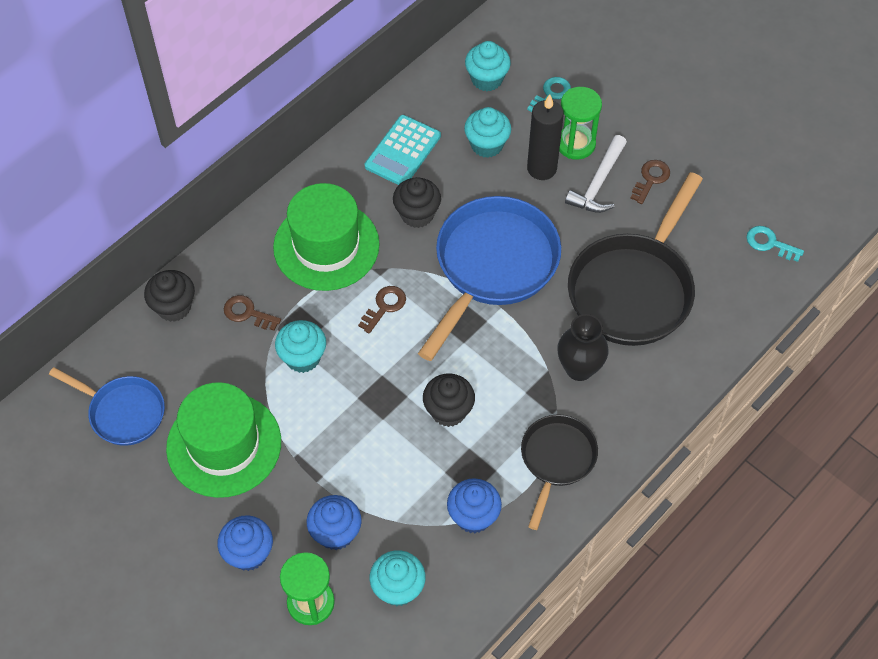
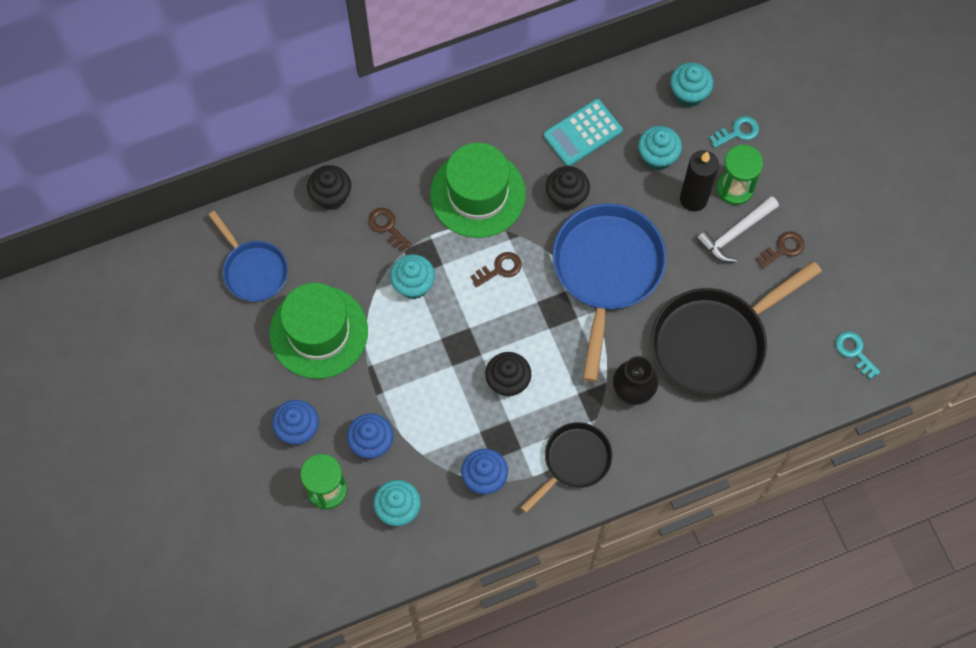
camera: 25 degrees right, 10 degrees up
(493, 266) = (606, 271): blue pan -> blue pan turned 45 degrees counterclockwise

